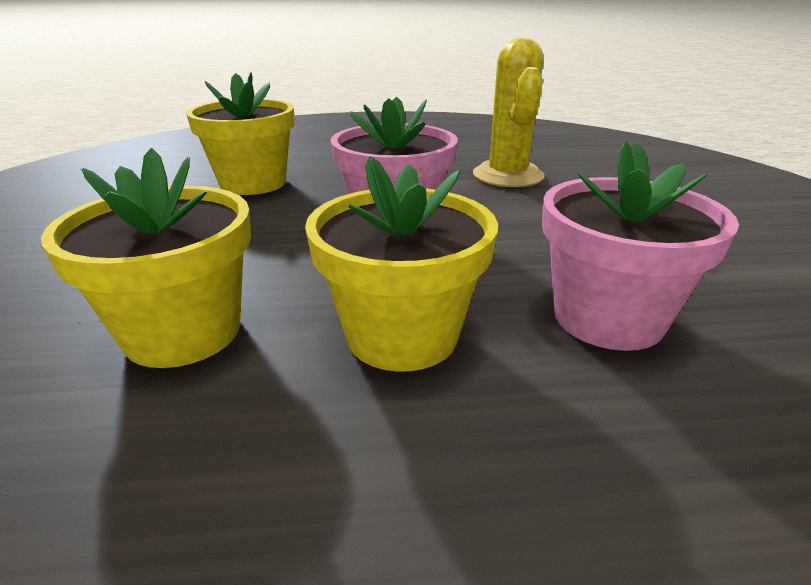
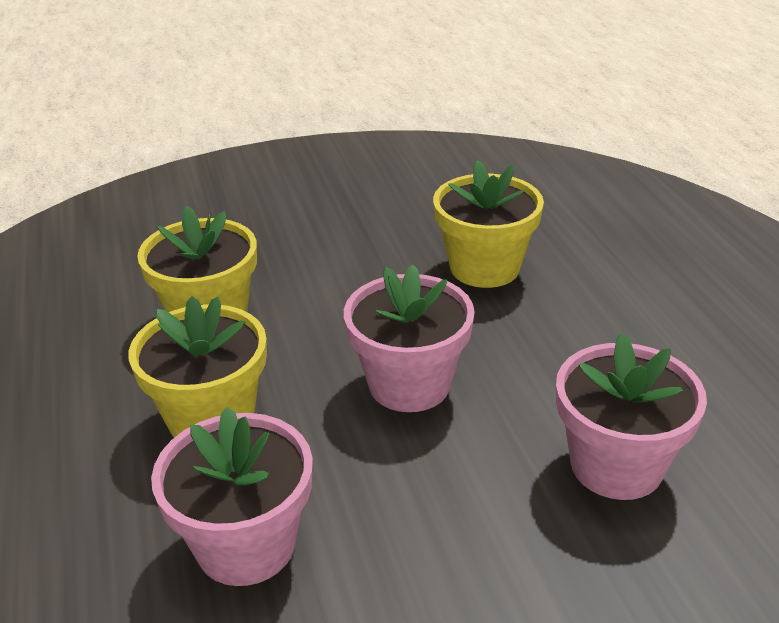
camera: 80 degrees right, 5 degrees up
(507, 175) = (616, 465): yellow cactus -> pink flower pot

